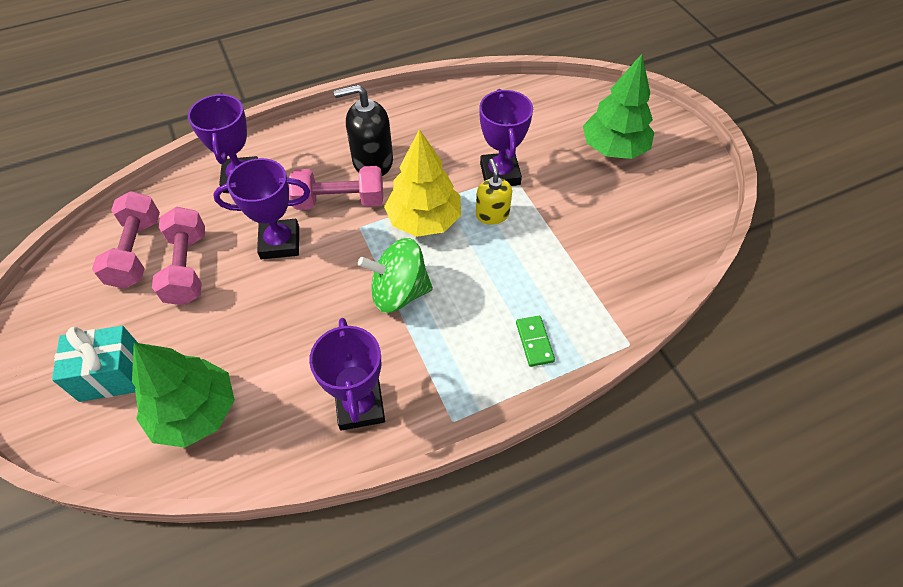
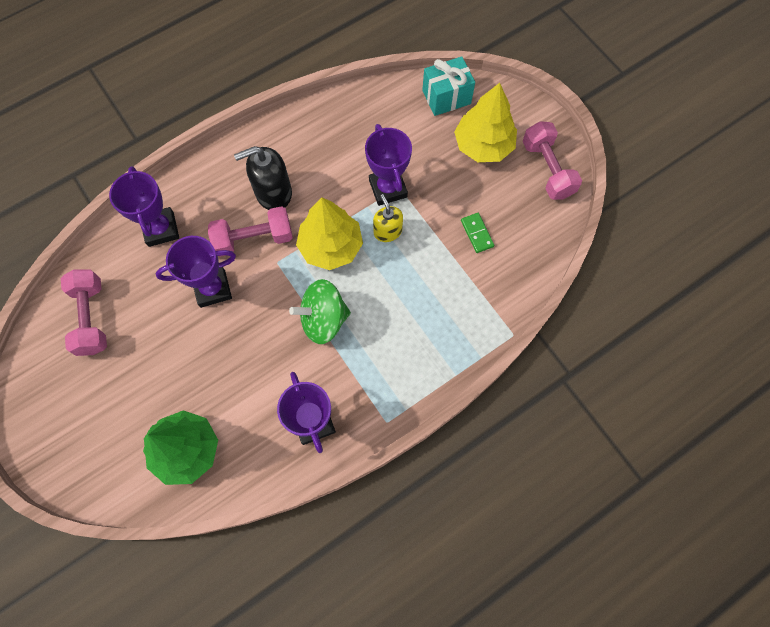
camera: 10 degrees left, 15 degrees up
(112, 375) = (110, 431): turquoise gift -> turquoise gift (446, 97)
(187, 267) = (140, 325): pink dumbbell -> pink dumbbell (547, 169)
(534, 342) = (439, 345): green domino -> green domino (477, 233)
(614, 148) = (483, 145): green tree -> yellow tree

